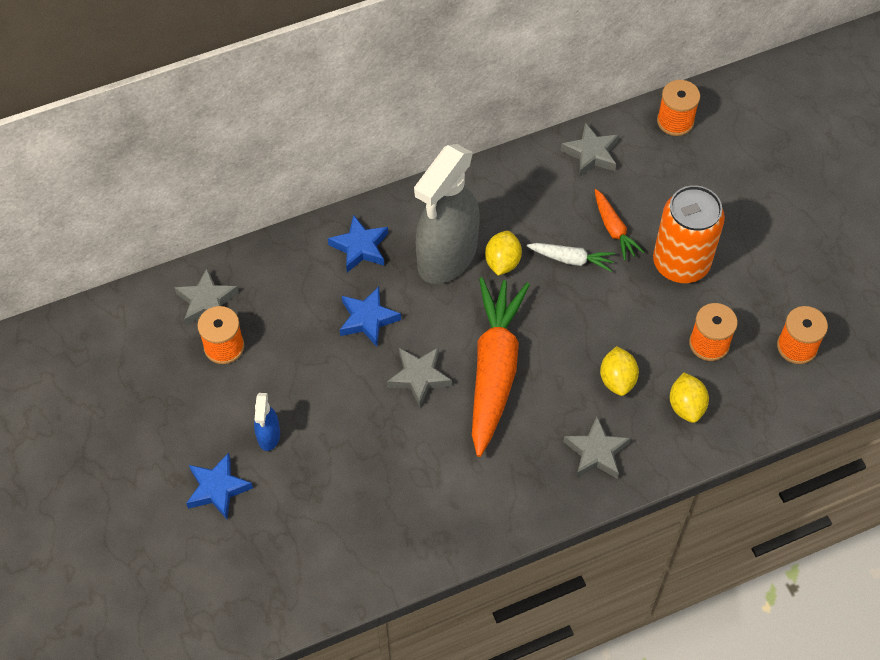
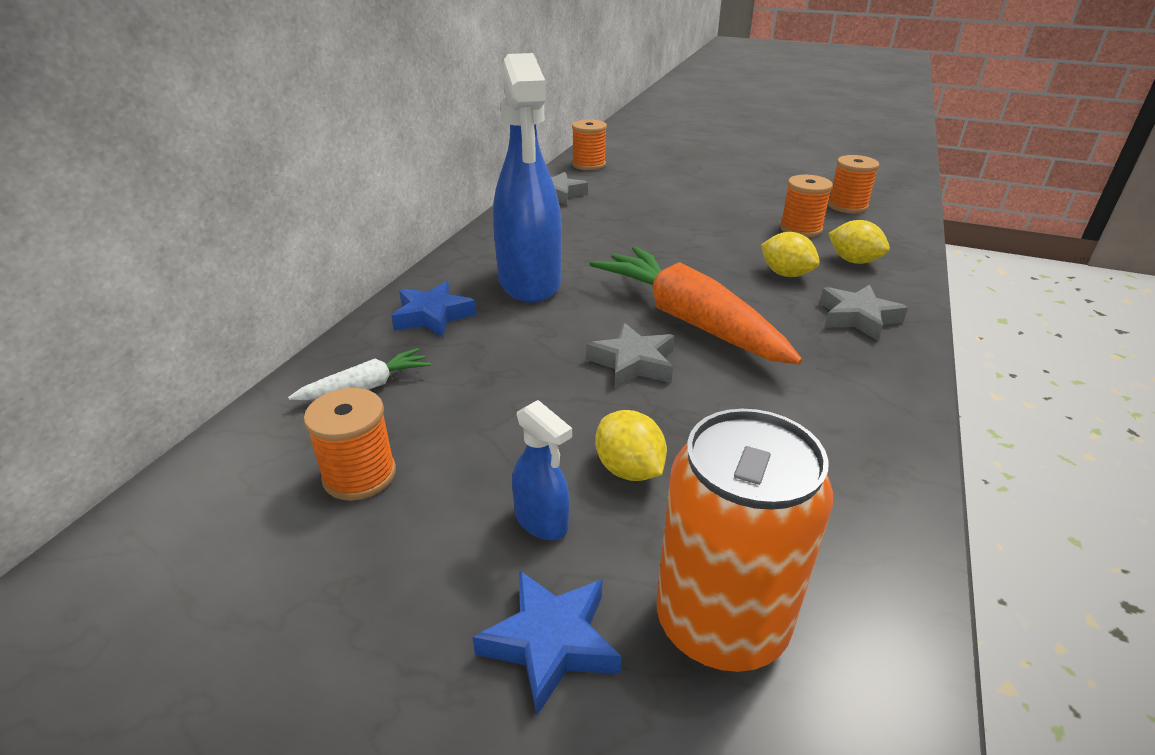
camera: 45 degrees left, 25 degrees down
(207, 302) = (282, 449): grey star -> none
(368, 319) = (515, 355): blue star -> none
(446, 257) = (530, 283): grey spray bottle -> blue spray bottle
(502, 262) = (583, 264): yellow lemon -> yellow lemon (629, 469)
(571, 259) = (633, 239): white carrot -> white carrot (366, 387)
(614, 229) = (636, 214): orange carrot -> none
(681, 263) = (709, 208): orange can -> orange can (721, 623)

